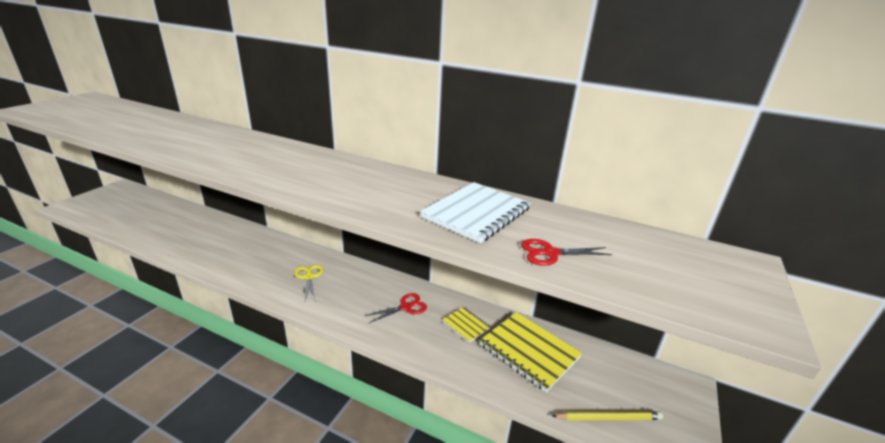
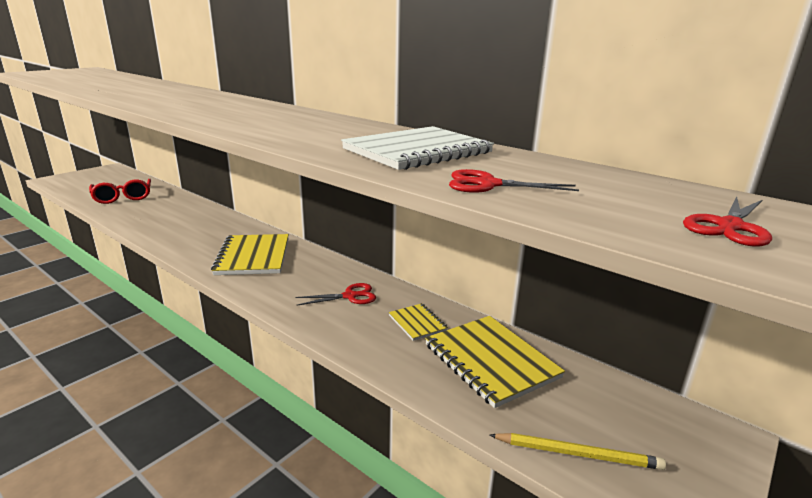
camera: 15 degrees right, 5 degrees down
(153, 222) = (123, 197): none -> red glasses
(309, 277) = (253, 256): yellow scissors -> yellow notebook
(712, 282) = (729, 227): none -> red scissors

